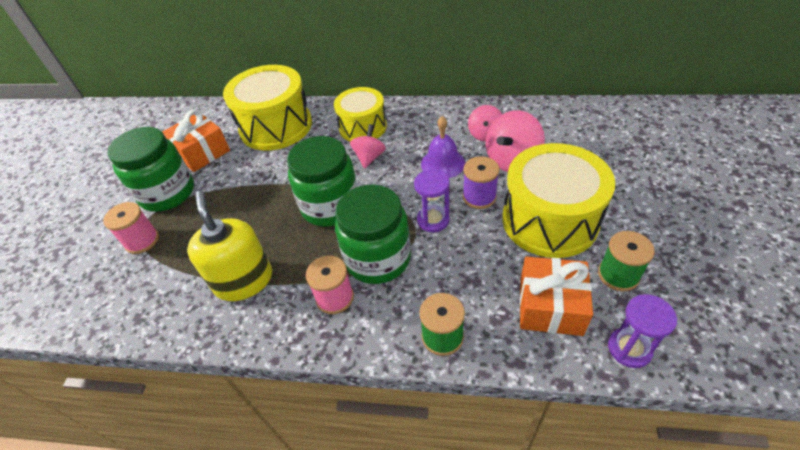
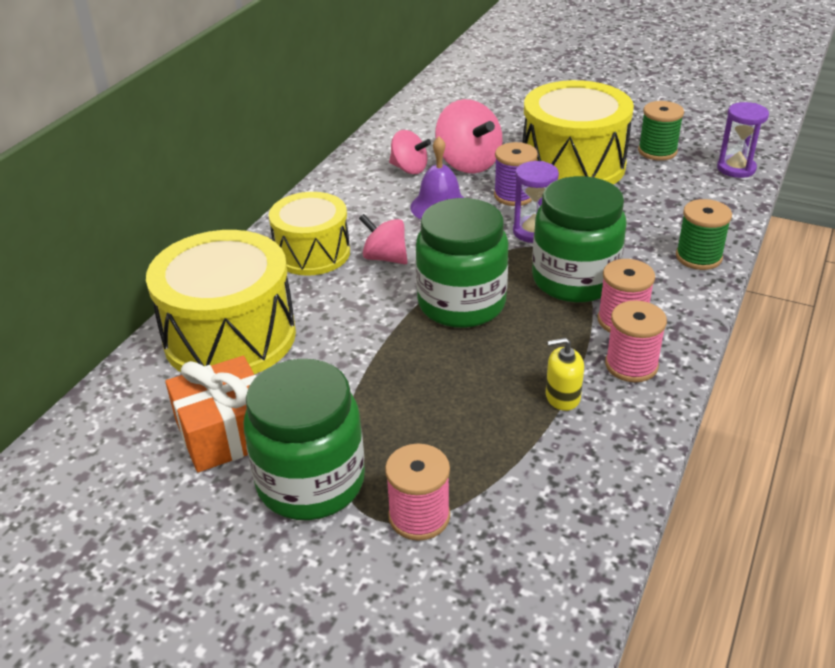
camera: 75 degrees left, 10 degrees down
(244, 280) = (562, 397): yellow soap dispenser -> yellow soap dispenser, size x0.48
(283, 313) = (631, 365): none -> pink spool
(550, 306) = (680, 192): orange gift -> none

